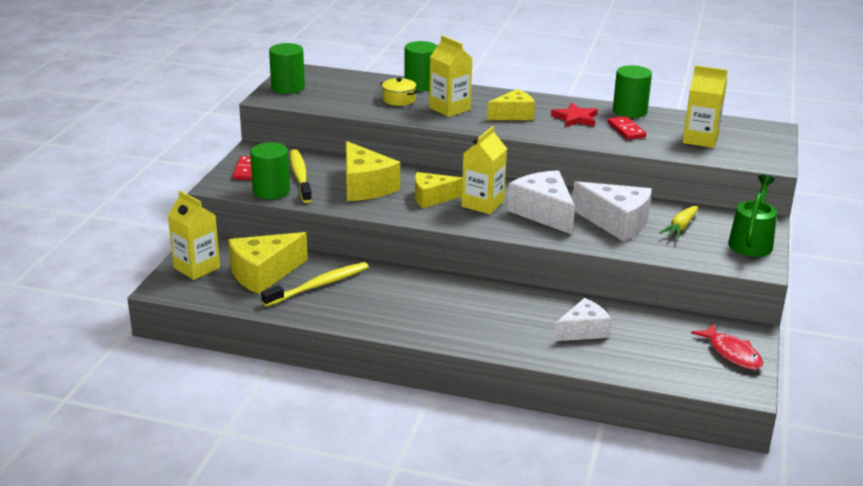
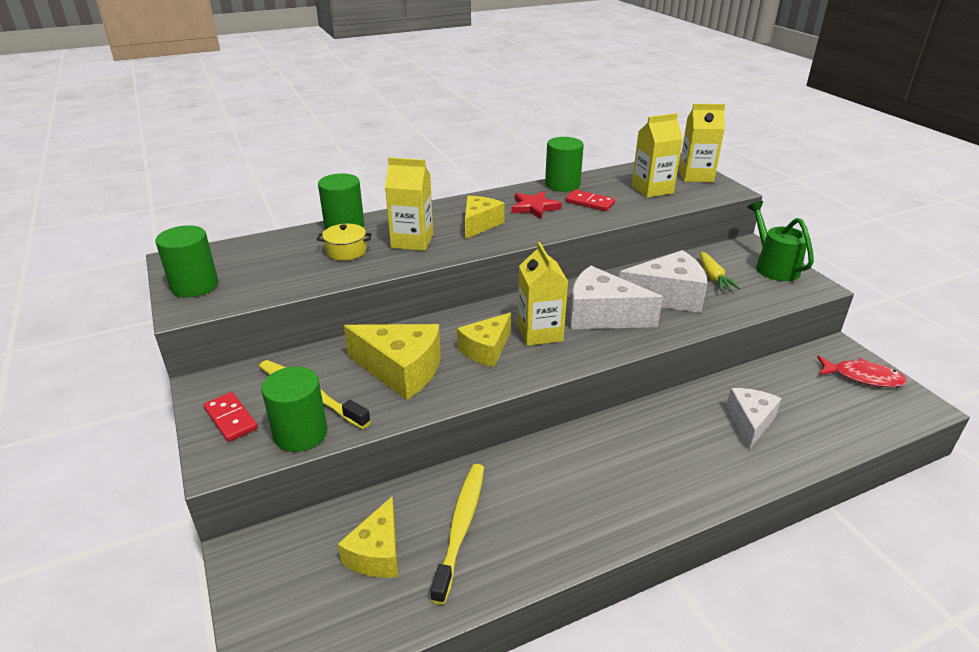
camera: 40 degrees left, 5 degrees up
(197, 268) = (279, 601): yellow carton -> yellow carton (696, 176)
(263, 274) = (377, 553): yellow cheese -> yellow cheese, size x0.66

